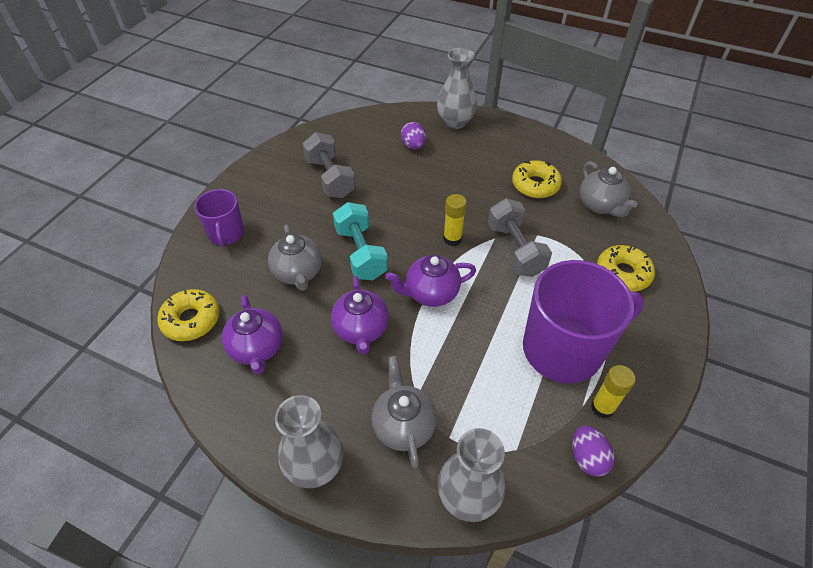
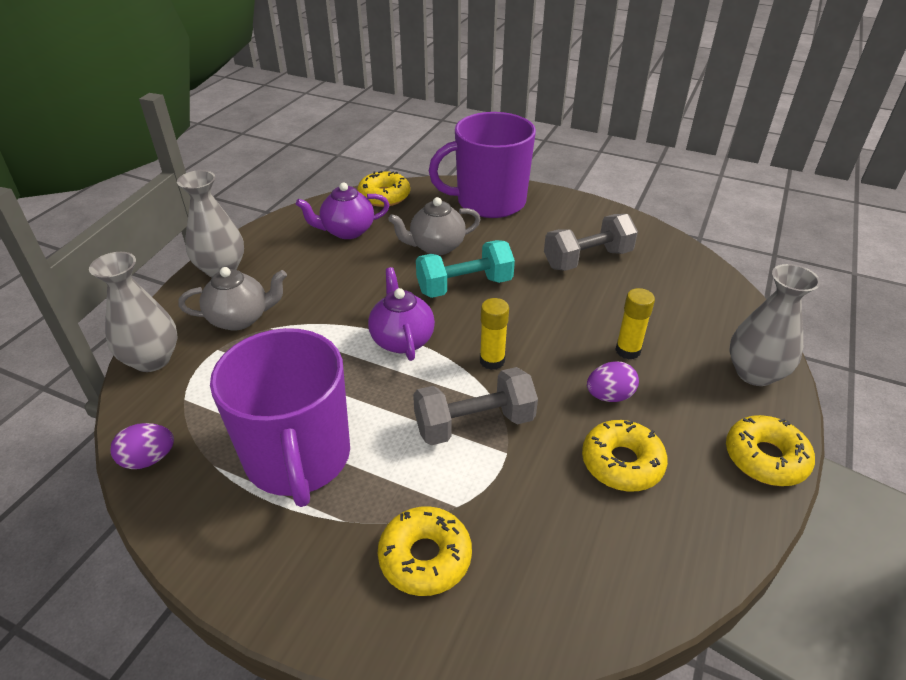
camera: 90 degrees right, 10 degrees down
(226, 233) = (489, 202): purple mug -> purple mug, size x1.86
(361, 330) = (358, 289): purple teapot -> none
(413, 146) = (675, 327): purple egg -> purple egg (609, 396)
(521, 131) = (765, 458): none -> yellow donut
(600, 205) = (588, 554): grey teapot -> none
(602, 407) = (204, 485): yellow glue stick -> yellow glue stick (628, 350)

